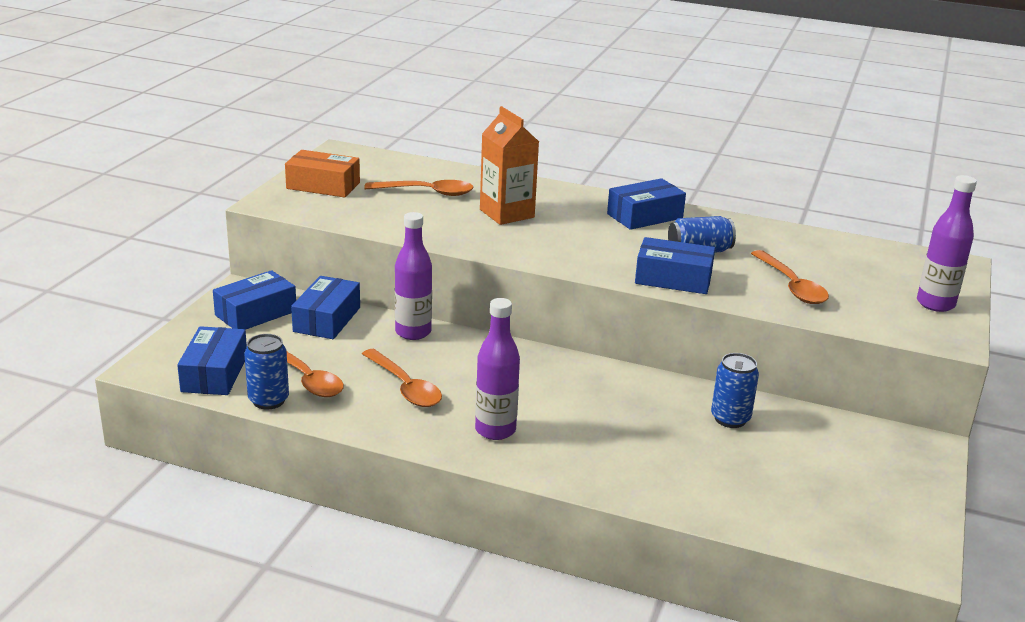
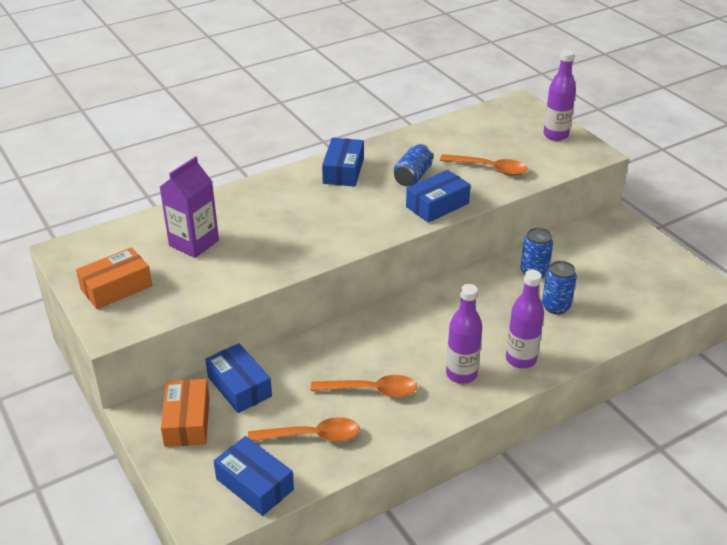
camera: 50 degrees left, 10 degrees up
(256, 313) = (187, 421): blue box -> orange box
(268, 400) = (322, 469): blue can -> blue can (556, 306)
(413, 332) = (304, 351): purple bottle -> purple bottle (521, 359)
(426, 192) = (194, 243): orange spoon -> purple carton
(507, 213) = (272, 224): orange carton -> none

